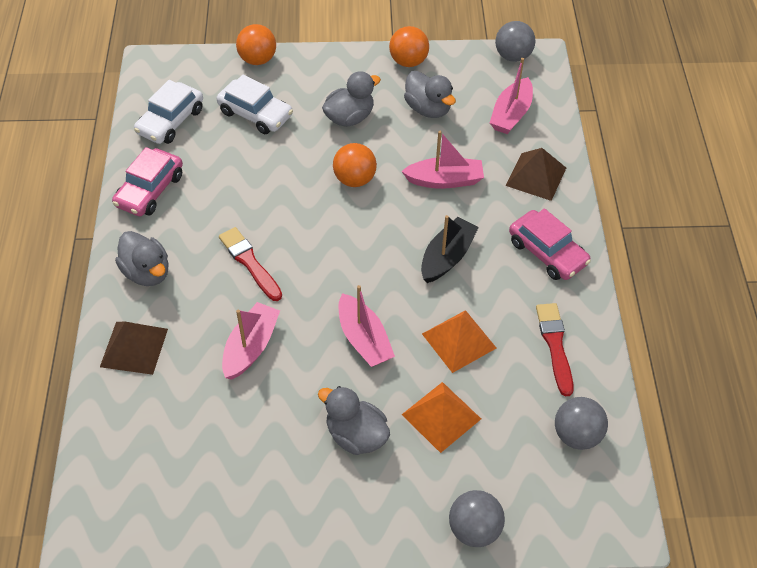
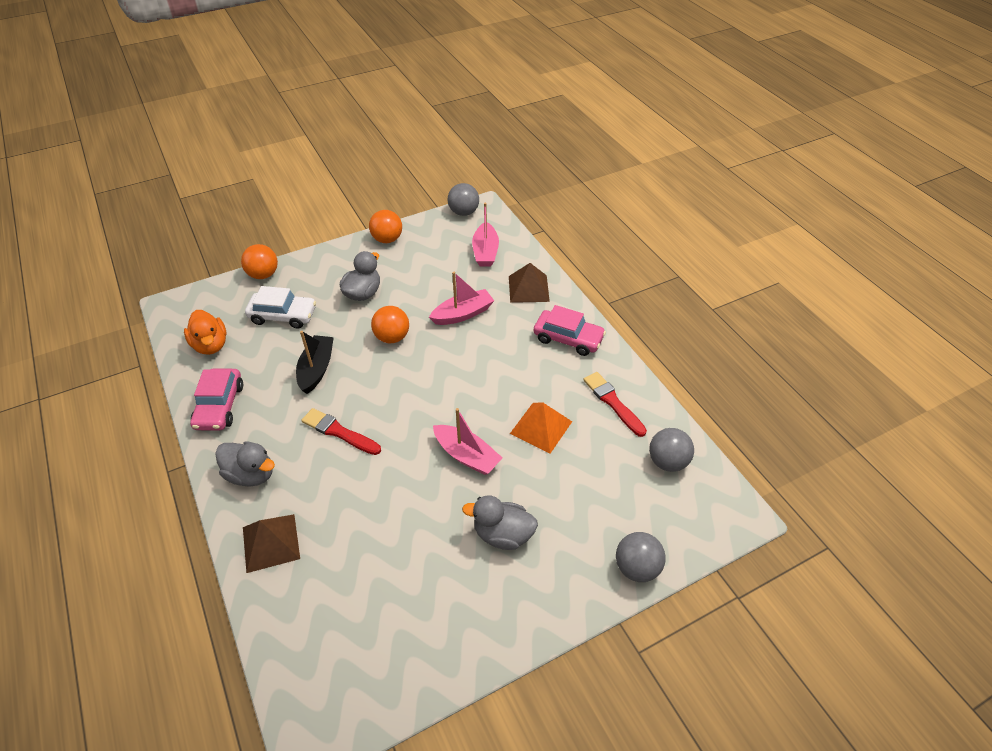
camera: 25 degrees left, 5 degrees down
(170, 121) = (211, 345): white car -> orange duck
(251, 347) = (376, 500): pink boat -> none
(428, 109) = (421, 267): grey duck -> none
(441, 416) = (561, 490): orange pyramid -> none
(447, 257) = (496, 369): black boat -> black boat (316, 369)

